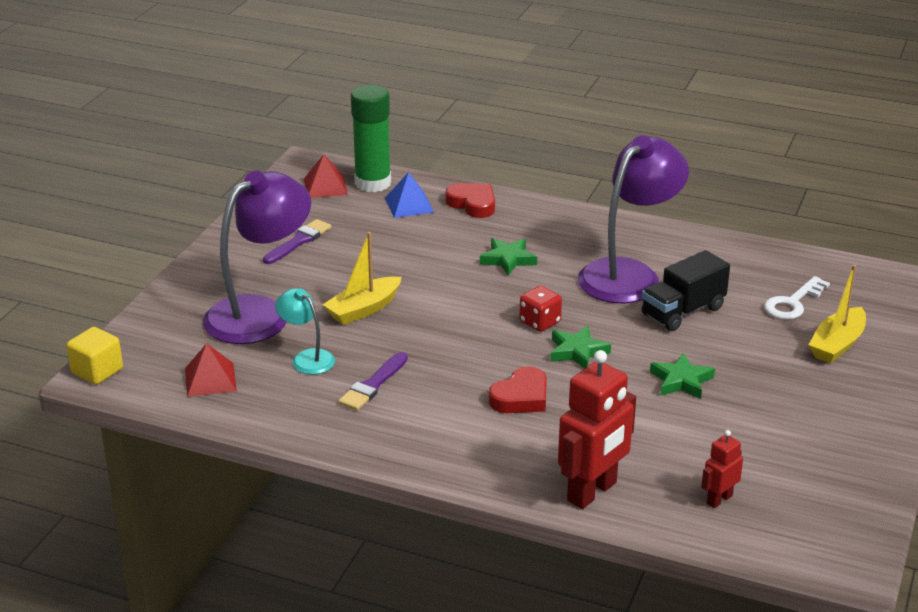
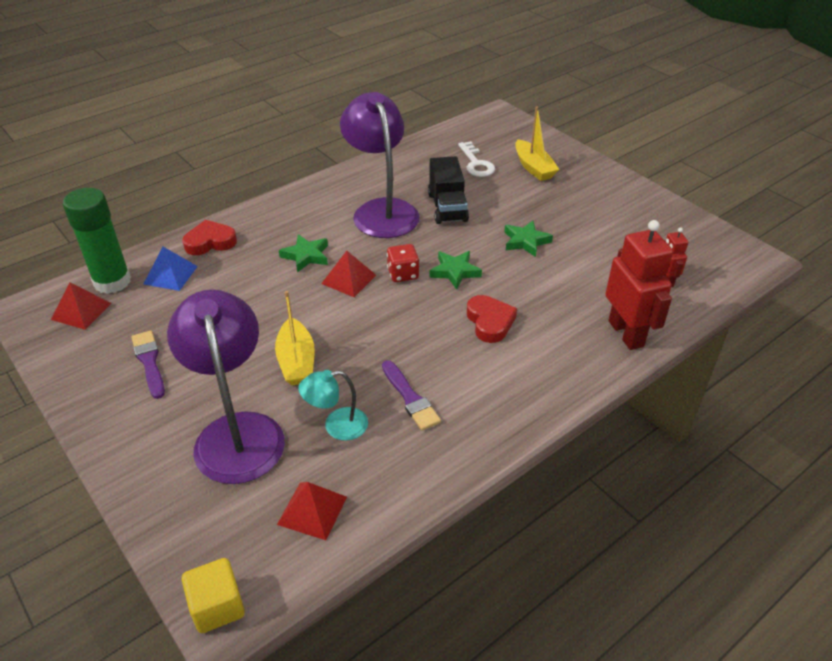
camera: 60 degrees left, 10 degrees up
(499, 295) = (348, 279): none -> red pyramid

